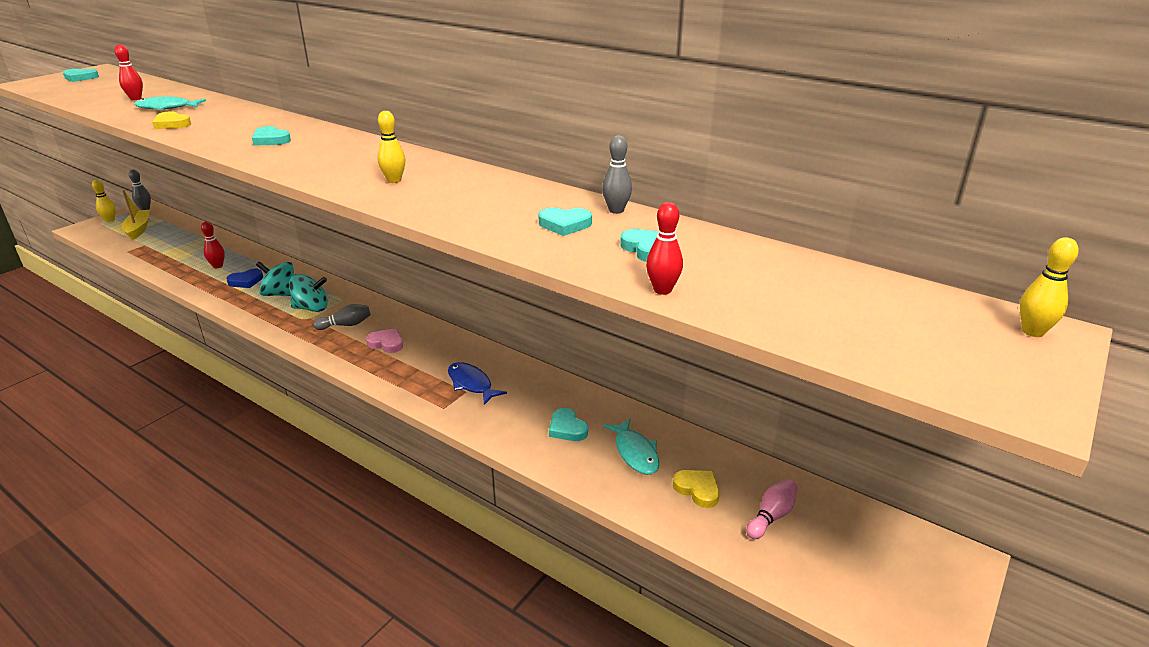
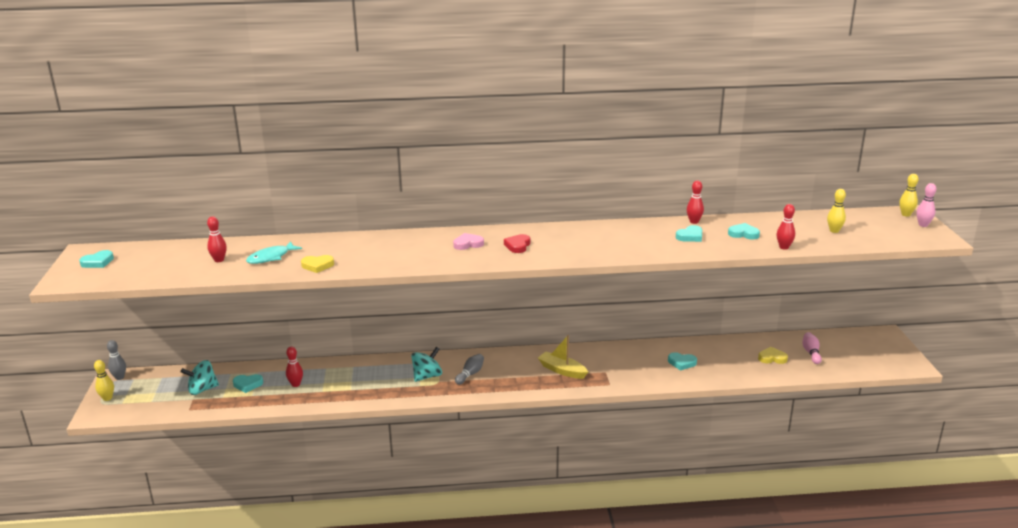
camera: 40 degrees left, 5 degrees down
(138, 229) = (156, 392): yellow boat -> yellow boat (562, 370)
(246, 281) = (342, 383): blue heart -> none
(271, 140) = (421, 251): turquoise heart -> turquoise heart (248, 384)
(280, 294) = (386, 379): turquoise spinning top -> turquoise spinning top (202, 389)
(358, 165) = (517, 246): none -> red heart
(386, 343) = (516, 371): pink heart -> pink heart (468, 244)
(394, 180) = (560, 246): yellow bowling pin -> yellow bowling pin (834, 231)
(471, 384) = (601, 367): blue fish -> none
(616, 210) = (694, 222): grey bowling pin -> red bowling pin
(635, 453) = (726, 357): turquoise fish -> none
(1036, 364) = (923, 225): none -> pink bowling pin

